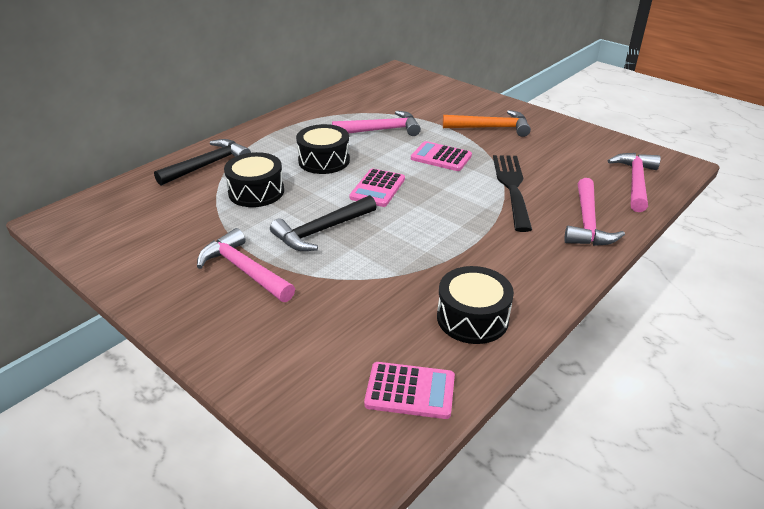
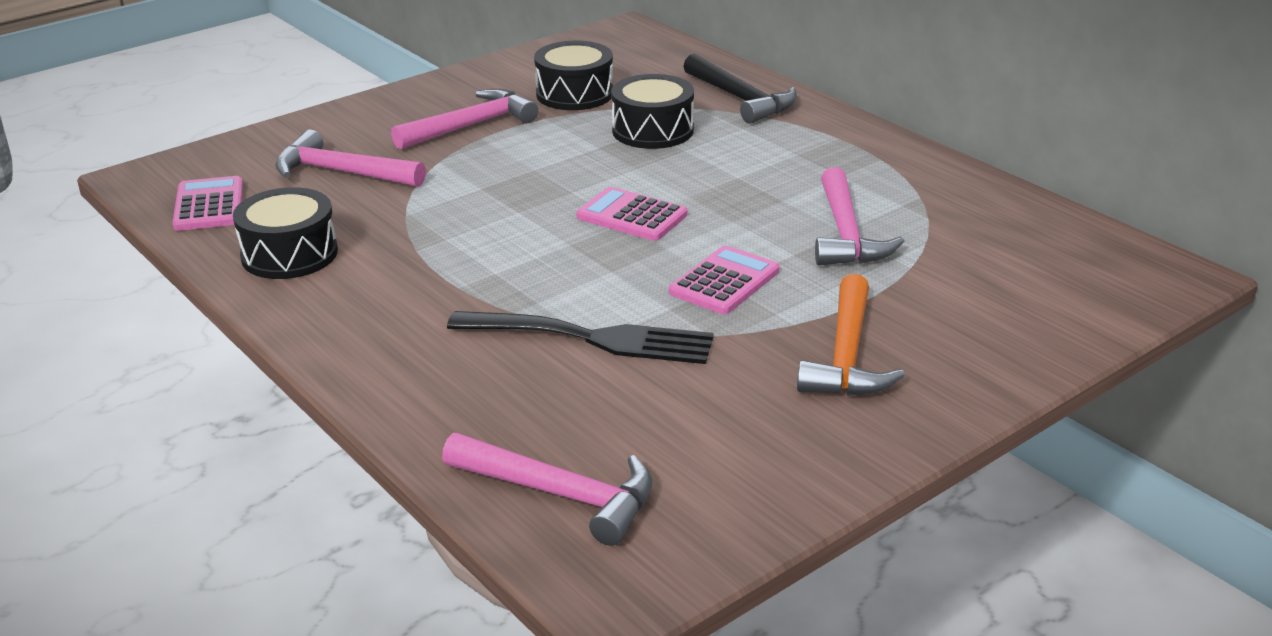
camera: 100 degrees right, 5 degrees down
(322, 231) = (532, 171): black hammer -> none
(324, 160) = (735, 178): black drum -> black drum (574, 94)
(410, 391) = (209, 205): pink calculator -> pink calculator turned 150 degrees clockwise
(587, 223) = (446, 394): pink hammer -> pink hammer (342, 172)

